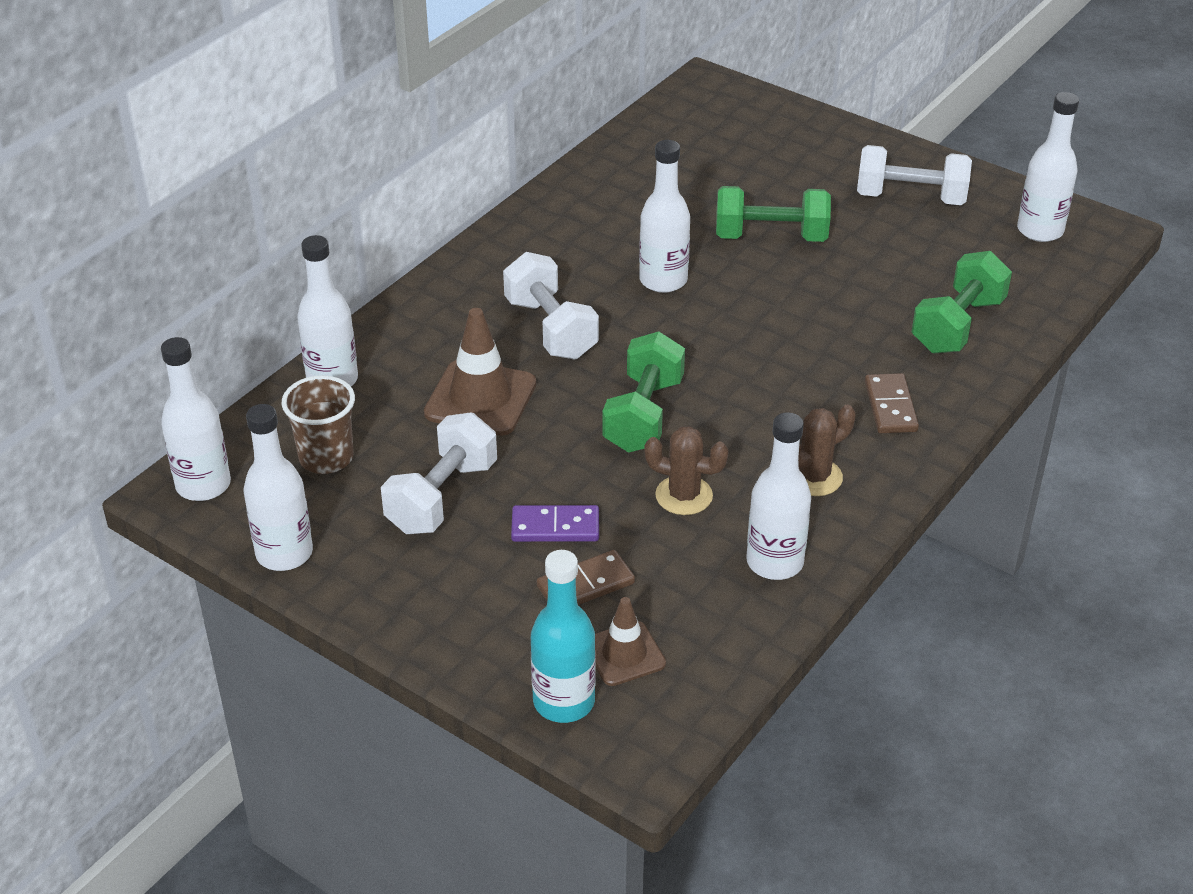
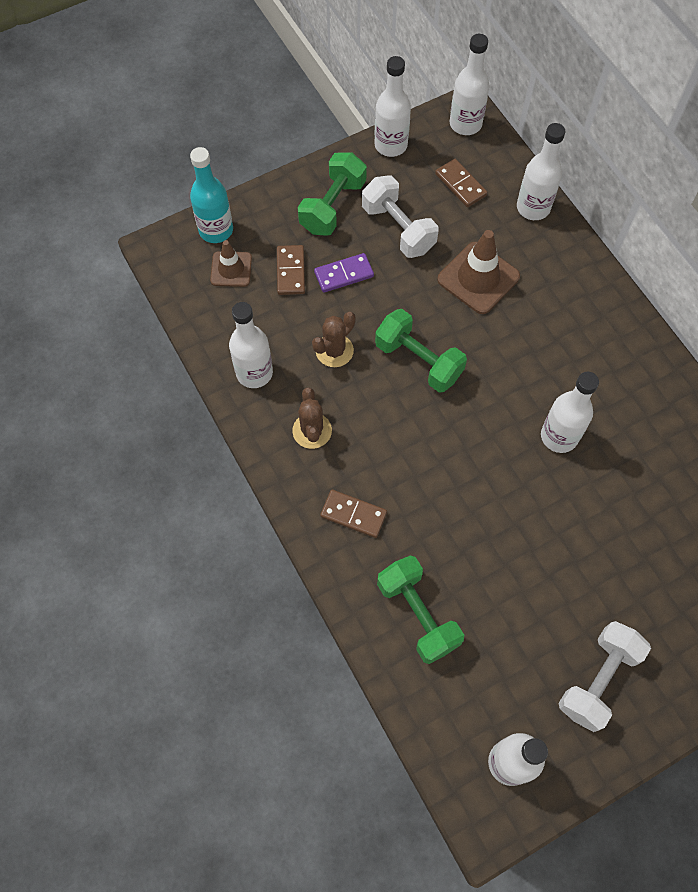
camera: 115 degrees right, 25 degrees up
(326, 458) = (460, 184): brown cup -> brown domino
(551, 329) = (533, 343): white dumbbell -> none
(555, 527) = (344, 274): purple domino -> purple domino turned 45 degrees clockwise
(770, 236) = (585, 538): green dumbbell -> green dumbbell (333, 206)

